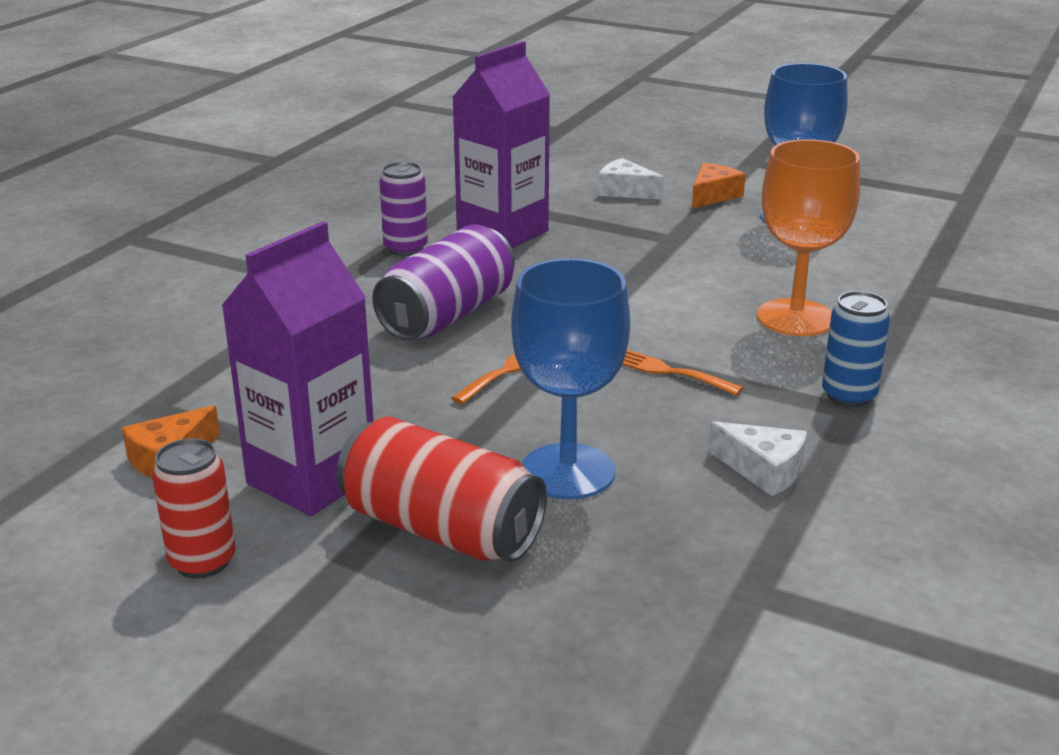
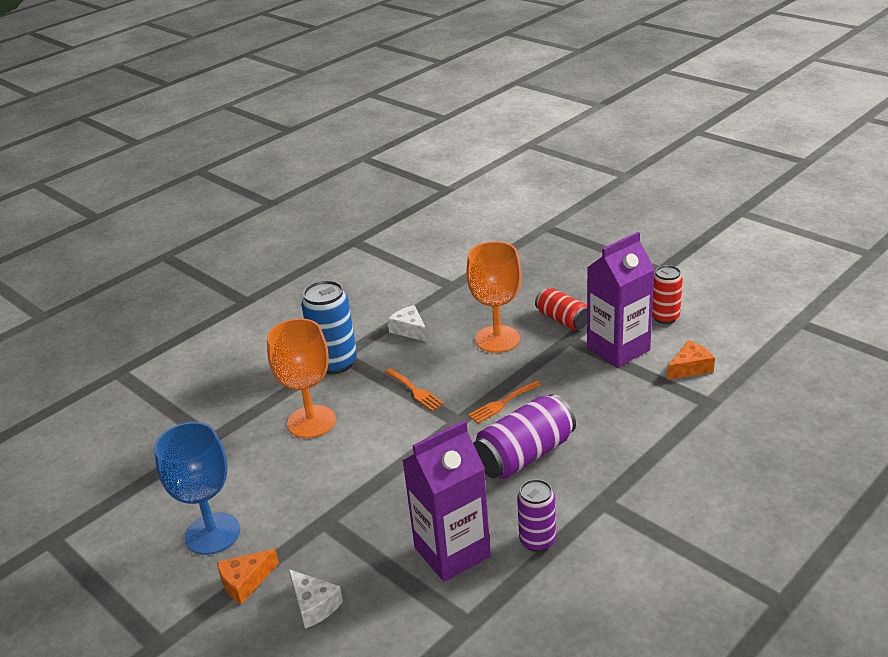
camera: 160 degrees left, 5 degrees up
(441, 529) = (562, 320): red can -> red can, size x0.64
(567, 471) = (497, 339): blue goblet -> orange goblet
(848, 396) = (335, 363): blue can -> blue can, size x1.56

